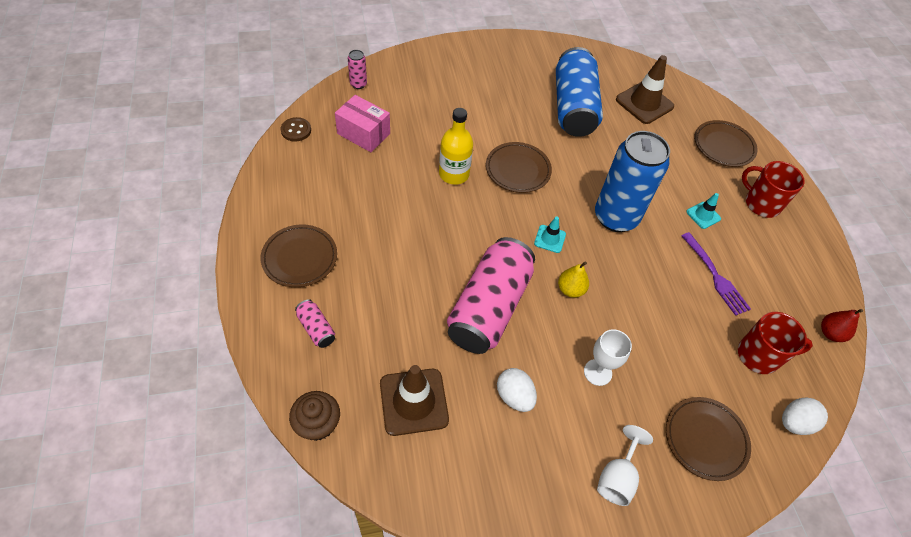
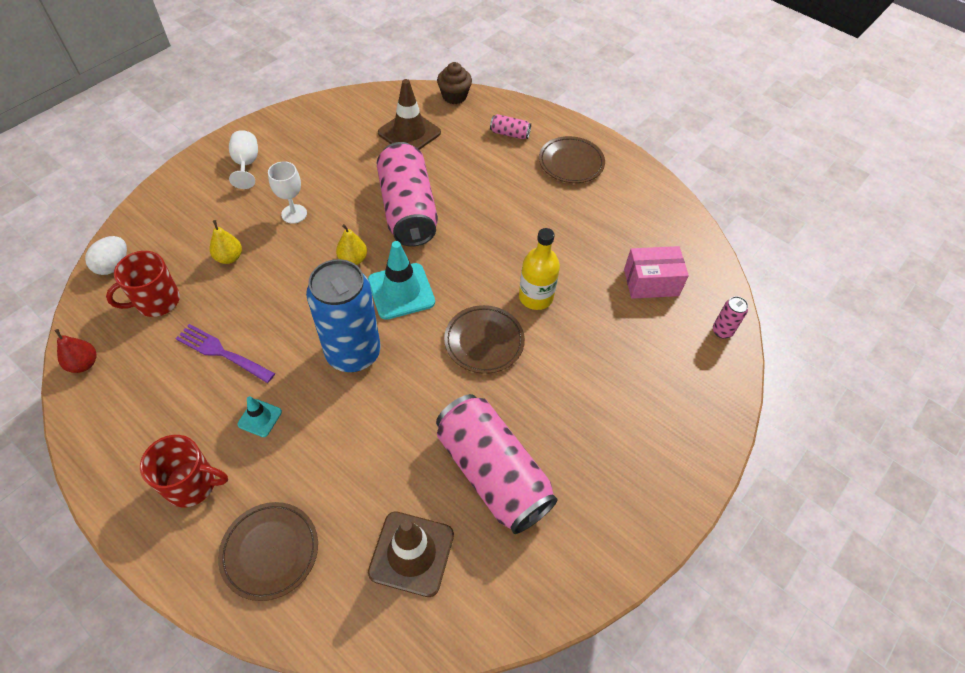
camera: 145 degrees right, 0 degrees up
(296, 130) = (703, 247): brown button -> none
(514, 396) = (346, 169): white egg -> none
(550, 239) = (401, 291): turquoise traffic cone -> turquoise traffic cone, size x1.92
(573, 107) = (492, 473): blue can -> pink can
(680, 361) = (229, 257): none -> yellow pear
(705, 439) = (188, 216): brown plate -> none

